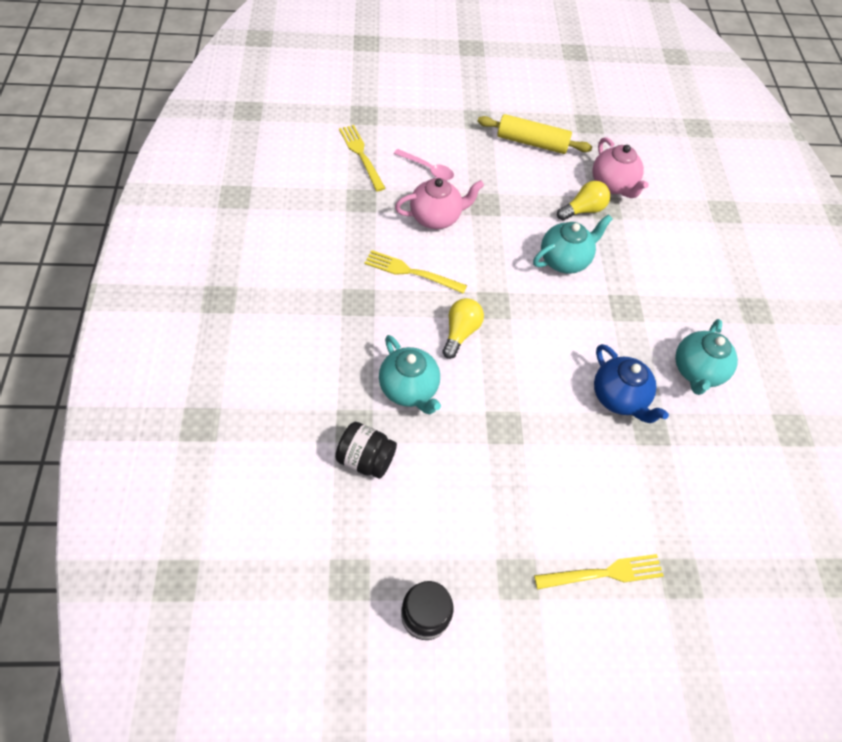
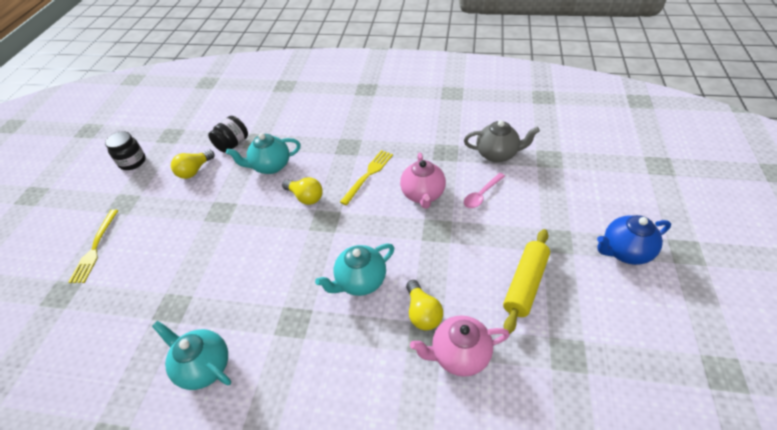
camera: 110 degrees right, 10 degrees down
(361, 155) = (497, 154): yellow fork -> grey teapot
(432, 495) = (194, 170): none -> yellow light bulb
(564, 260) = (360, 281): turquoise teapot -> turquoise teapot turned 75 degrees clockwise
(619, 398) = (208, 291): blue teapot -> blue teapot (624, 251)

